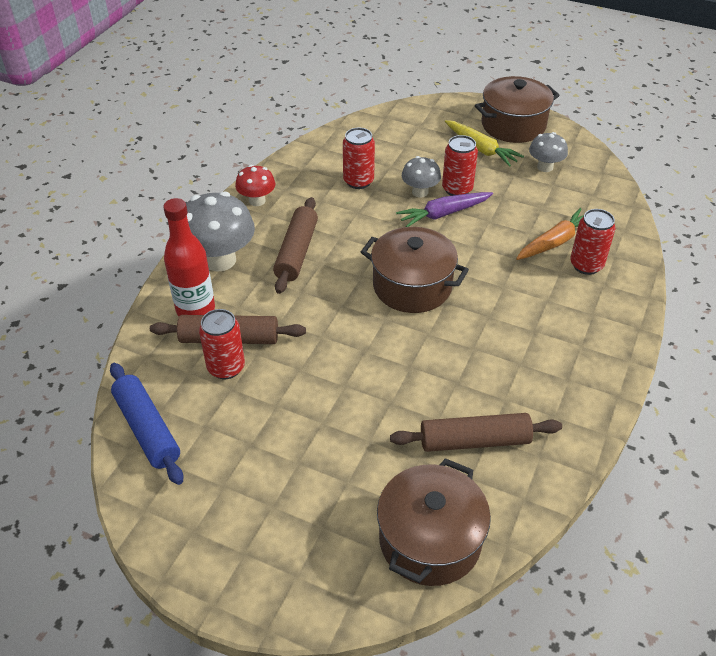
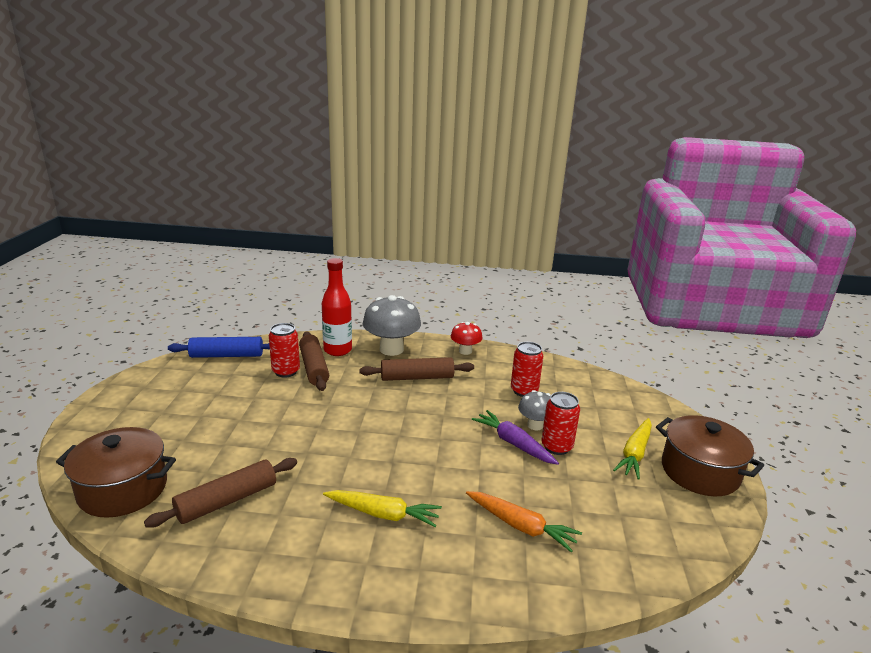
camera: 70 degrees right, 20 degrees down
(147, 429) = (227, 355): blue rolling pin -> blue rolling pin turned 45 degrees clockwise
(412, 286) = (405, 439): brown pot -> none
(474, 441) = (227, 501): brown rolling pin -> brown rolling pin turned 75 degrees clockwise
(521, 324) = (383, 514): none -> yellow carrot
(545, 167) = (646, 505): grey mushroom -> none
(586, 265) = (497, 556): red can -> none

